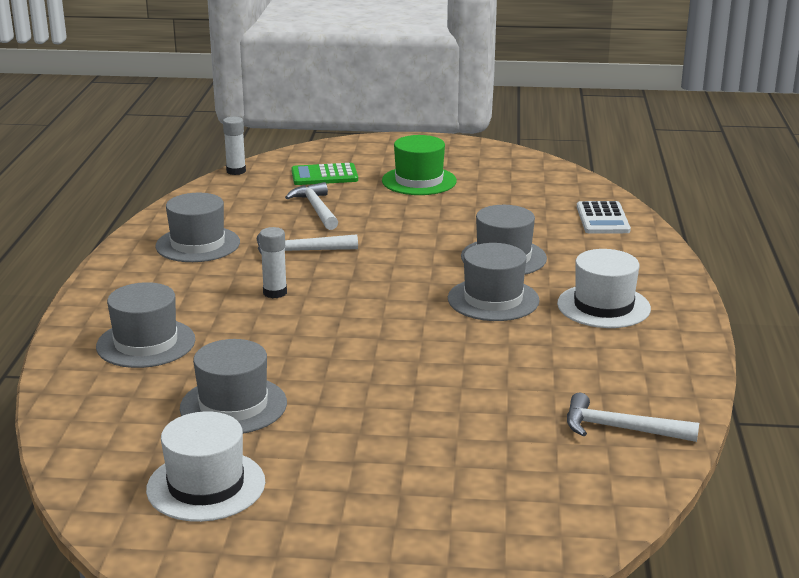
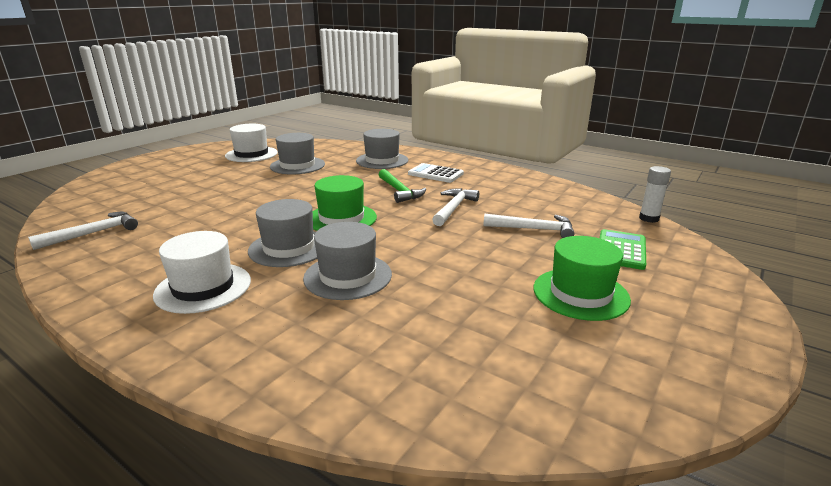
camera: 120 degrees right, 0 degrees up
(198, 244) = (497, 185): grey hat -> none
(275, 293) = (399, 191): white glue stick -> green hammer
(396, 299) = (341, 218): none -> green hat
(602, 219) = (361, 380): white calculator -> white calculator (435, 174)

